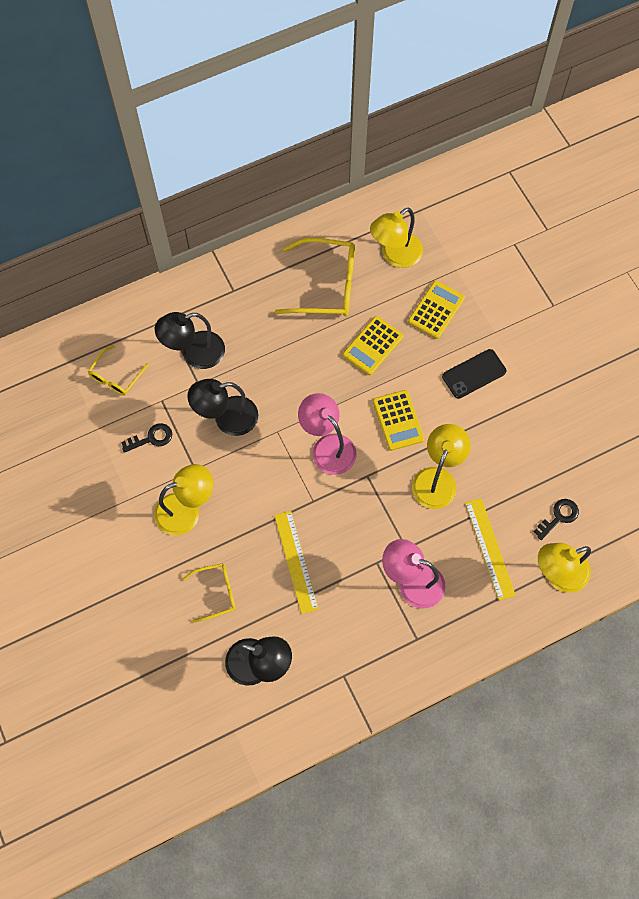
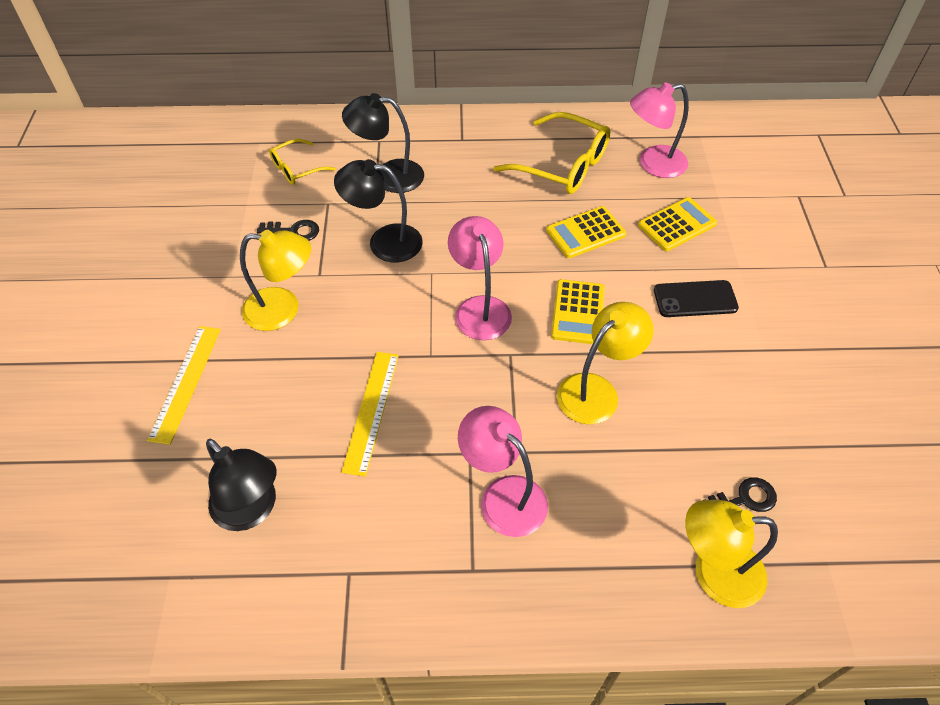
camera: 25 degrees right, 15 degrees down
(216, 593) = (257, 406): yellow glasses -> none
(395, 255) = (653, 164): yellow lamp -> pink lamp
(489, 548) = (629, 498): yellow ruler -> yellow ruler (186, 382)

